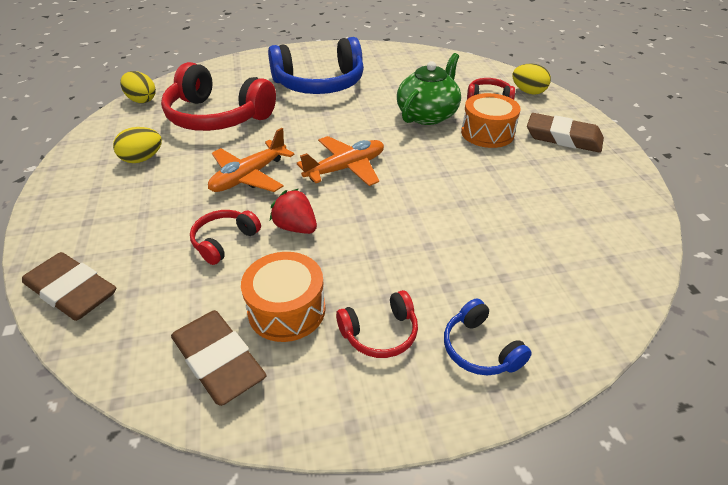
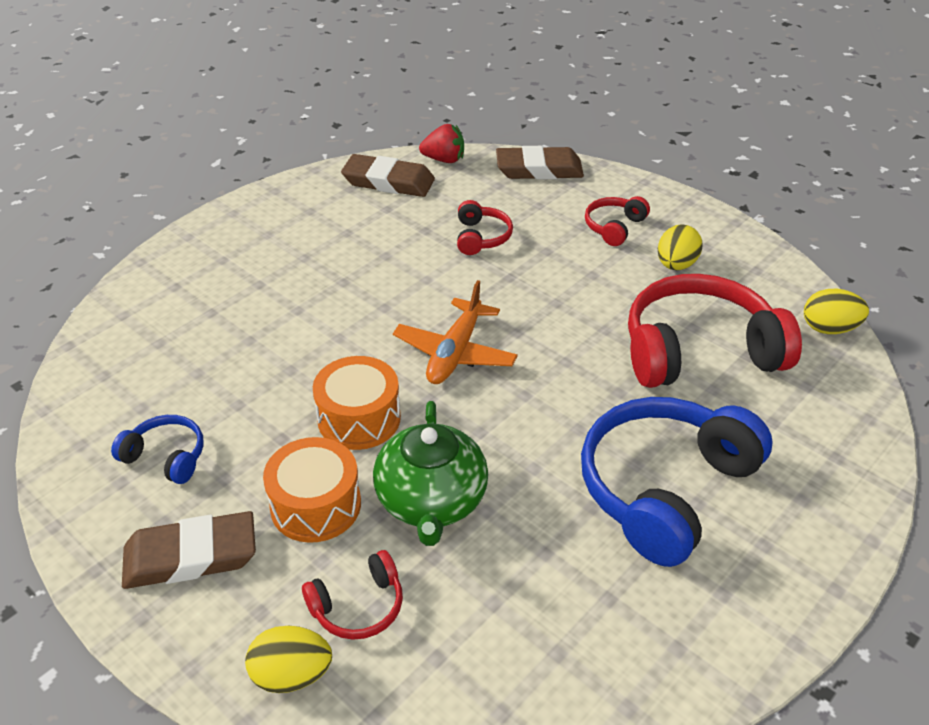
camera: 145 degrees right, 0 degrees up
(249, 176) = (544, 297): orange plane -> none
(287, 310) = (374, 219): orange drum -> orange drum (359, 418)
(296, 227) = (435, 272): red strawberry -> red strawberry (444, 160)
(380, 333) = (292, 234): red headphones -> red headphones (614, 227)
(479, 349) = (210, 255): blue headphones -> blue headphones (166, 456)

